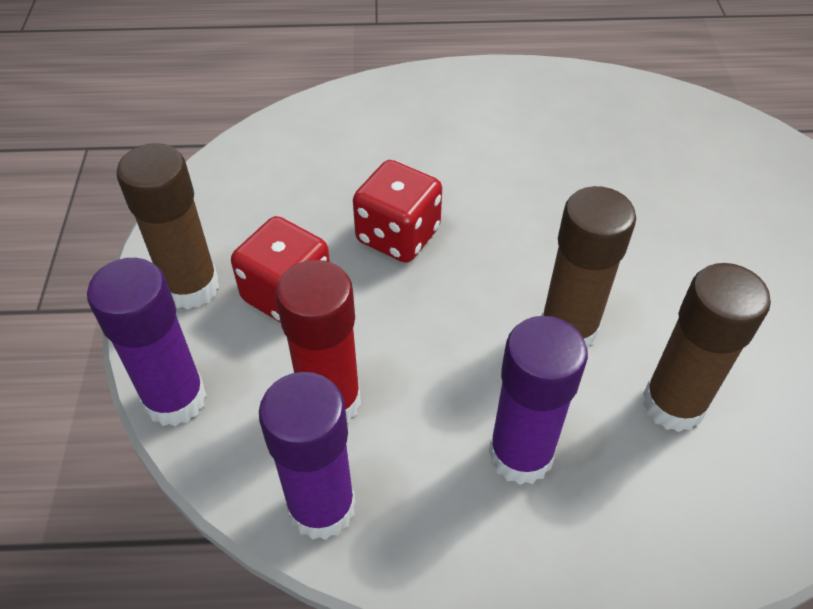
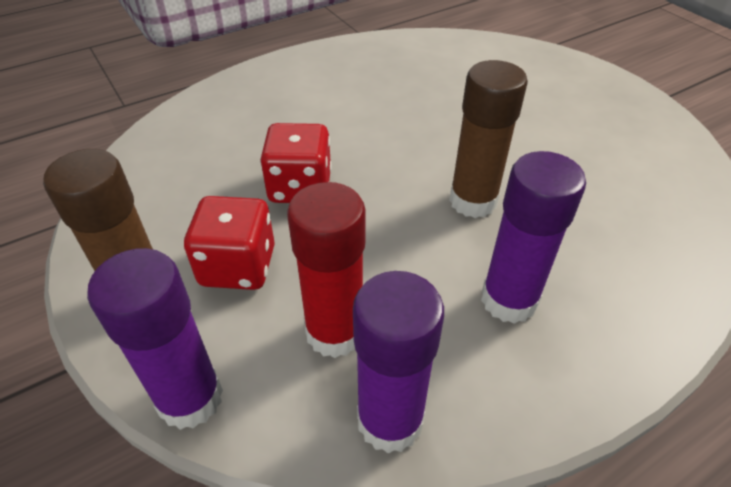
camera: 30 degrees left, 5 degrees down
(673, 404) = (577, 219): brown glue stick -> none

